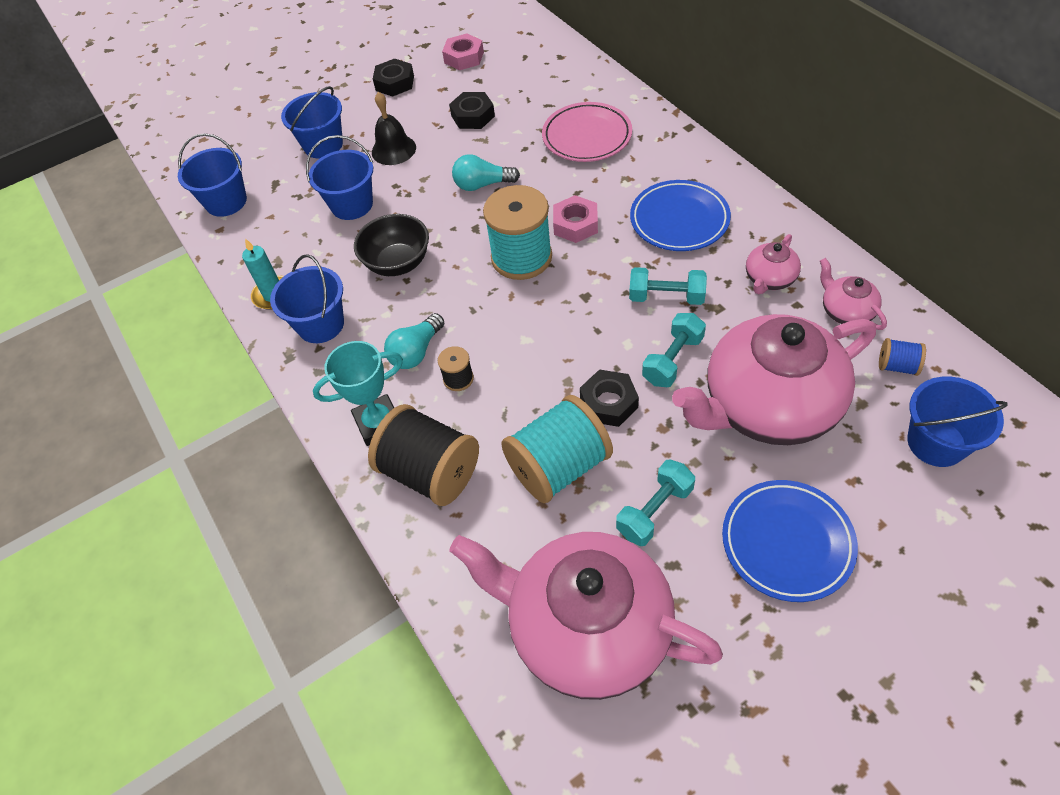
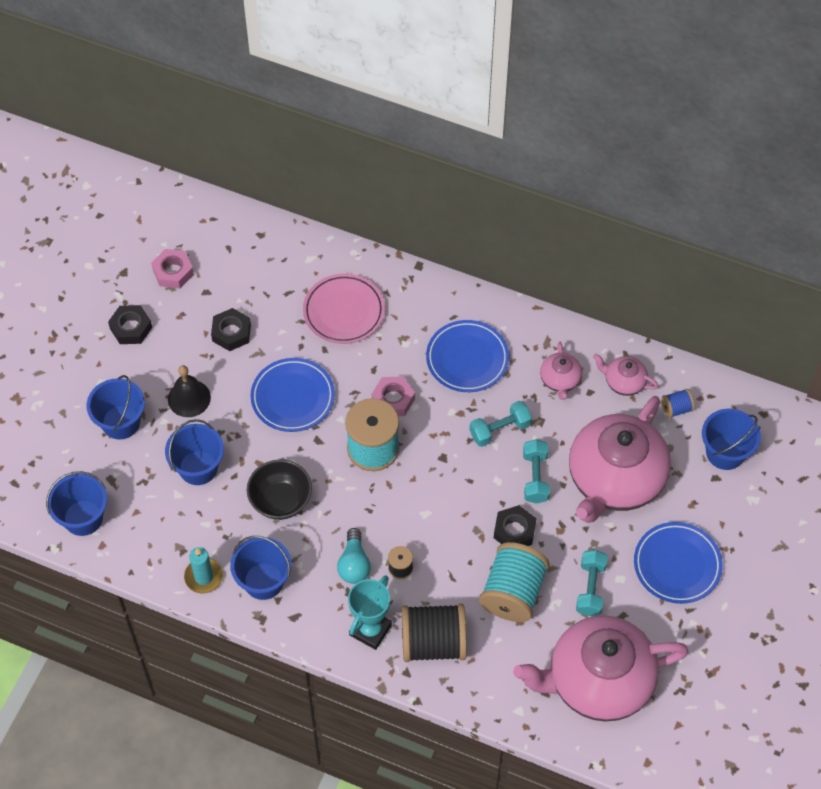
camera: 40 degrees left, 5 degrees up
(482, 185) = (293, 397): turquoise light bulb -> blue plate

